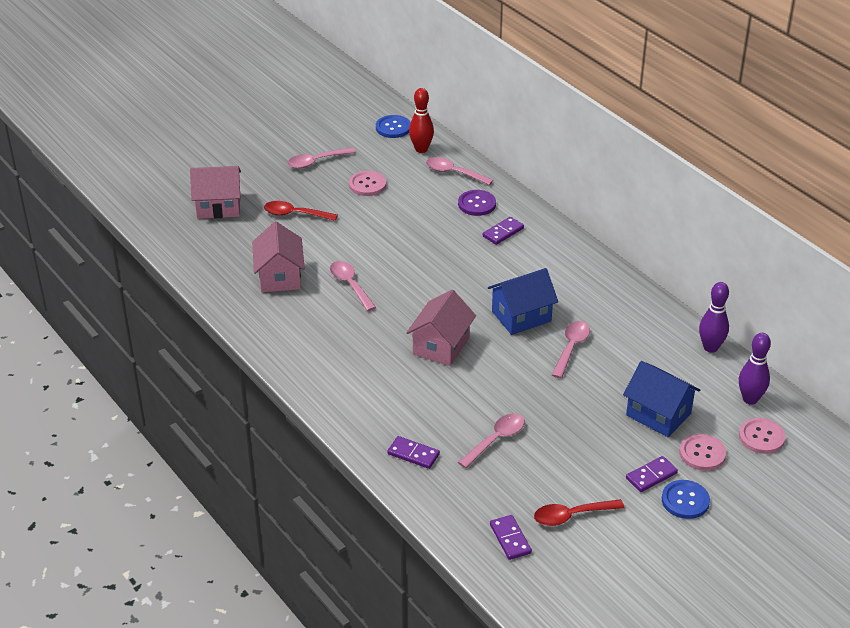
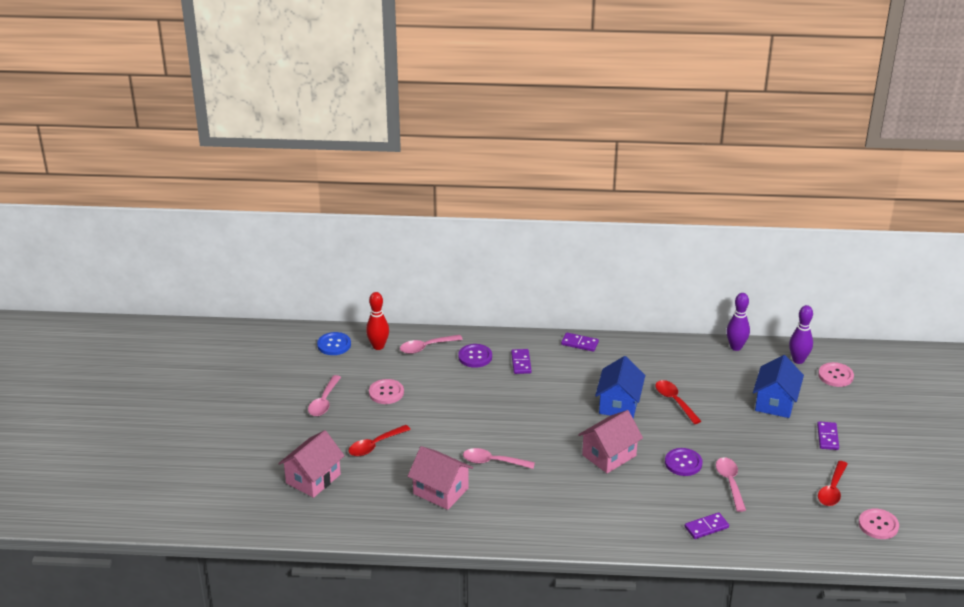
camera: 50 degrees left, 5 degrees down
(441, 346) = (609, 455): pink house -> pink house turned 75 degrees clockwise
(487, 396) = (683, 463): none -> purple button
(510, 539) = (829, 527): purple domino -> purple domino (579, 343)
(571, 348) = (674, 401): pink spoon -> red spoon
(658, 414) = (775, 402): blue house -> blue house turned 60 degrees counterclockwise
(685, 500) = (862, 436): blue button -> none
(702, 453) = (827, 406): pink button -> pink button (878, 525)

